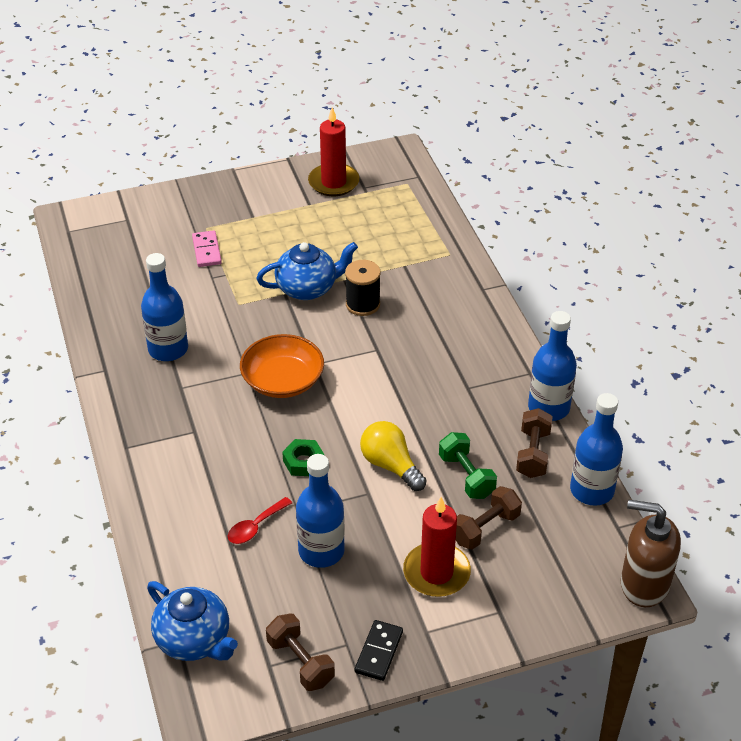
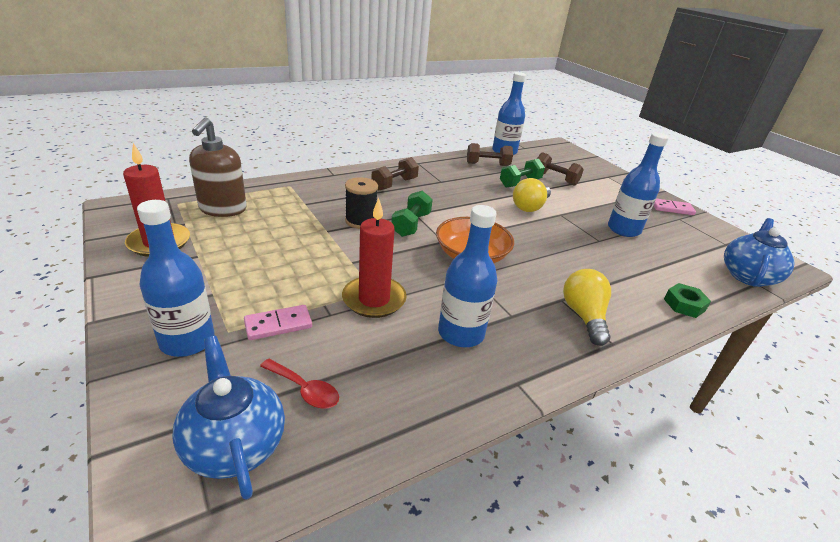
camera: 105 degrees left, 10 degrees down
(166, 440) = (584, 316): none -> yellow light bulb
(255, 527) = (630, 257): red spoon -> red spoon (304, 390)
(300, 662) = (710, 233): brown dumbbell -> brown dumbbell (394, 184)
(303, 462) = (552, 240): green nut -> green nut (684, 305)
(307, 288) = (342, 249): blue teapot -> blue teapot (234, 444)
(351, 343) = (411, 225): none -> green dumbbell
(379, 652) = (672, 208): black domino -> pink domino
(436, 573) = (600, 192): red candle -> red candle (374, 299)
(548, 408) = (446, 159): blue bottle -> blue bottle (187, 341)
(644, 584) = (555, 145): brown soap dispenser -> brown soap dispenser (223, 209)

